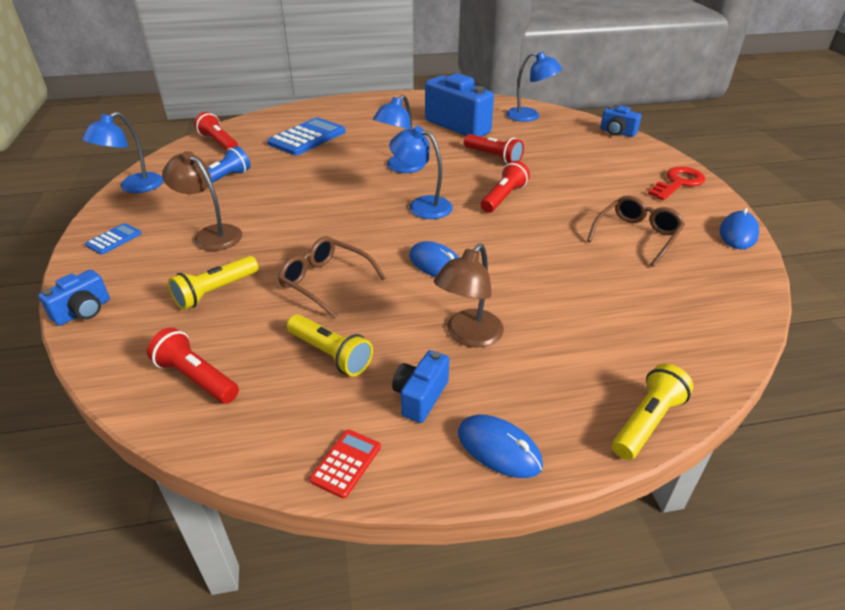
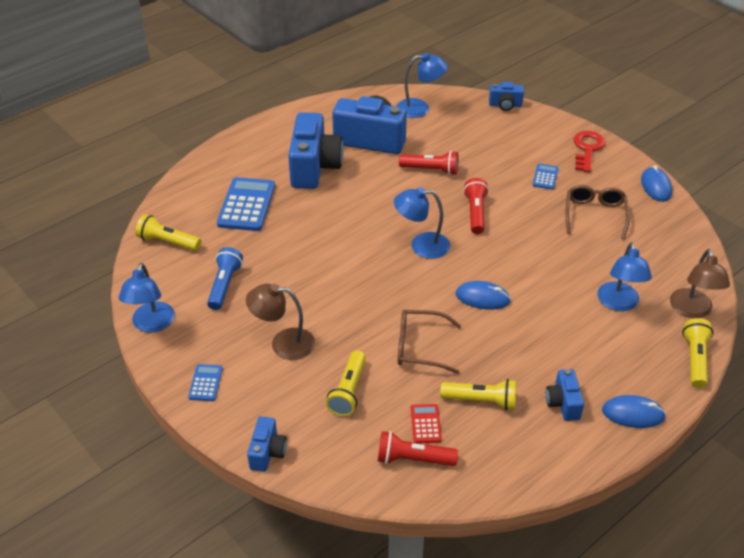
camera: 30 degrees left, 5 degrees up
(219, 143) = (168, 242): red flashlight -> yellow flashlight
(346, 463) = (560, 464): red calculator -> red calculator (425, 424)
(391, 130) = (314, 167): none -> blue camera
(400, 168) = (366, 211): blue lamp -> blue lamp (618, 303)
(468, 336) = (554, 347): brown lamp -> brown lamp (692, 310)
(608, 191) = (545, 177): none -> blue calculator

